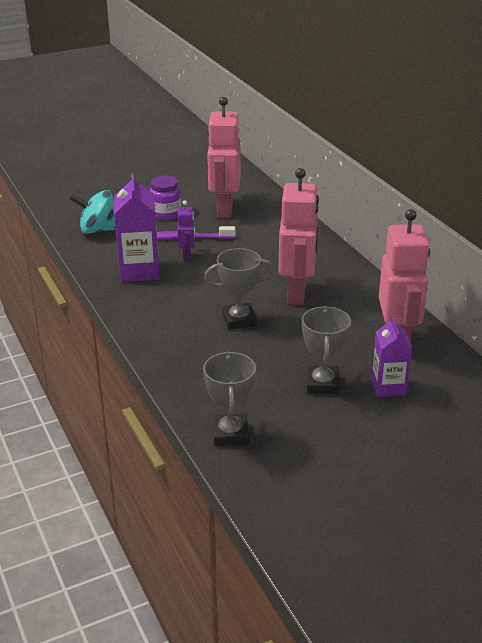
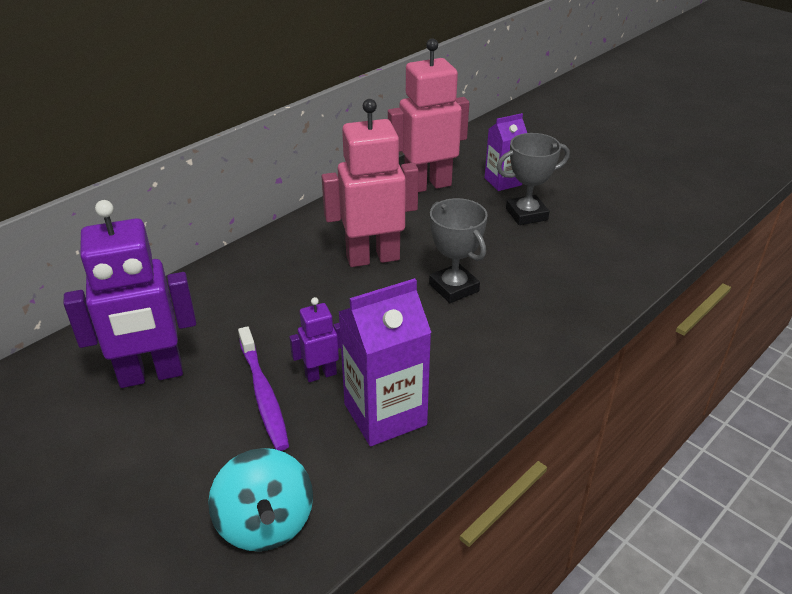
camera: 110 degrees left, 5 degrees up
(166, 214) = (179, 445): purple jar -> none
(224, 210) = (151, 375): pink robot -> purple robot
(230, 434) = (643, 250): grey trophy -> none

